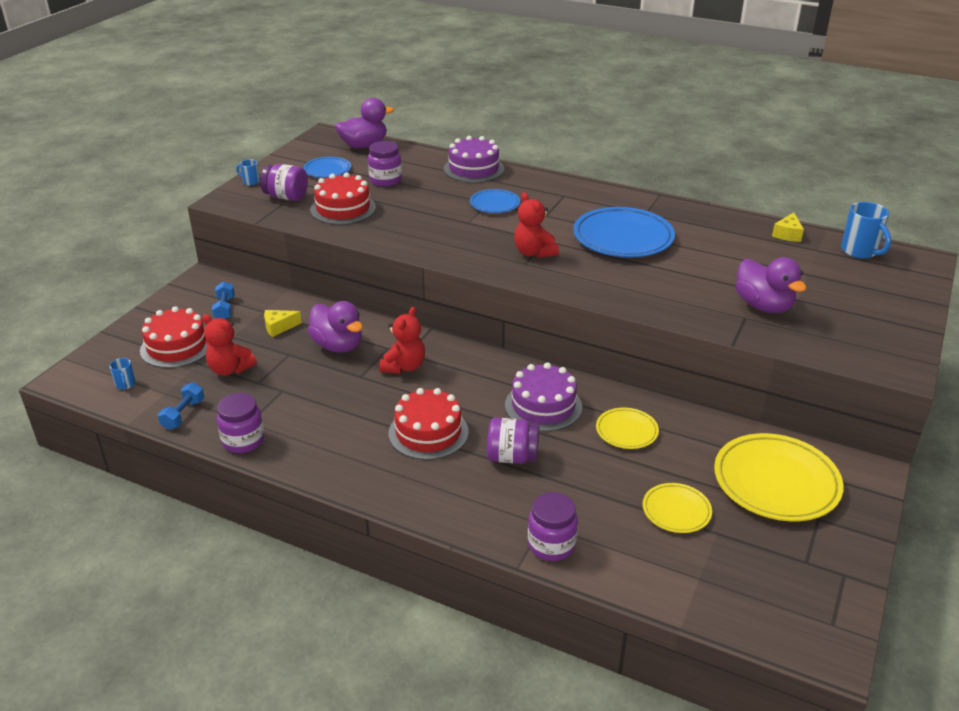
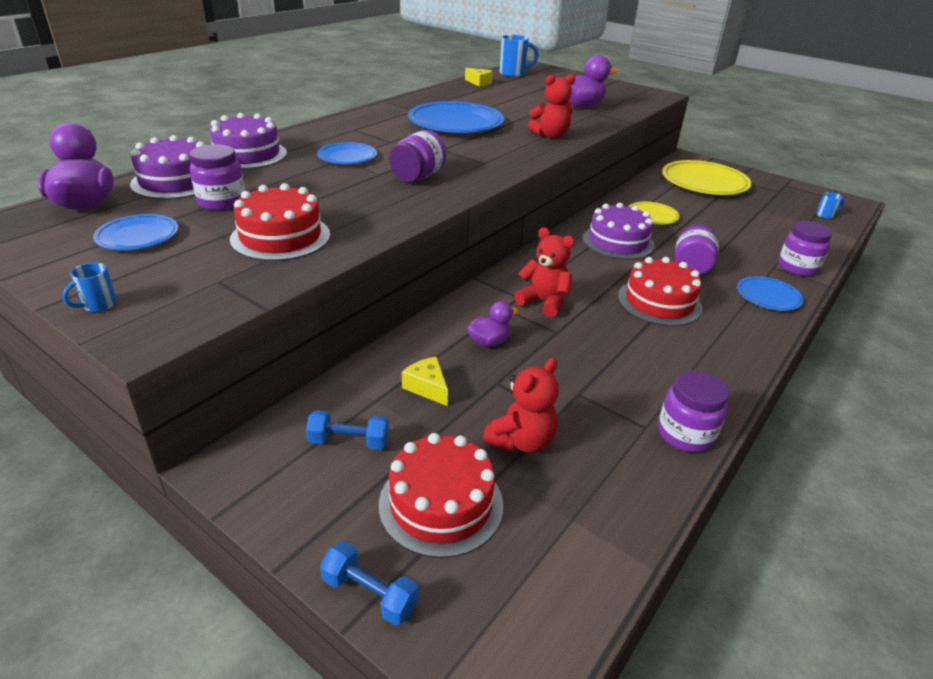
camera: 80 degrees left, 0 degrees up
(125, 384) = (542, 576): blue mug -> blue mug (825, 215)
(183, 414) = (629, 495): blue dumbbell -> blue dumbbell (370, 594)
(279, 327) = (427, 387): yellow cheese -> yellow cheese turned 150 degrees clockwise
(286, 197) = (197, 276): purple jar -> purple jar (418, 176)
(338, 346) = (489, 342): purple duck -> purple duck, size x0.58
(411, 159) = (176, 181): none -> purple cake
(468, 510) = (768, 297): none -> blue plate
(534, 253) = (465, 156): red teddy bear -> red teddy bear (550, 136)
(676, 511) = (742, 217): yellow plate -> none

